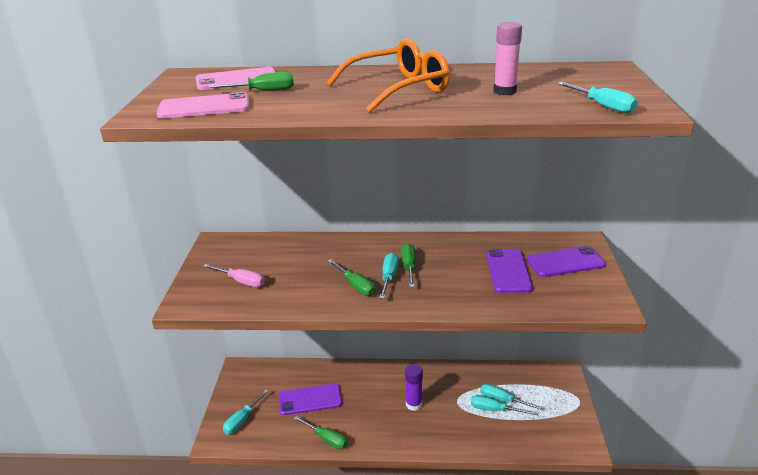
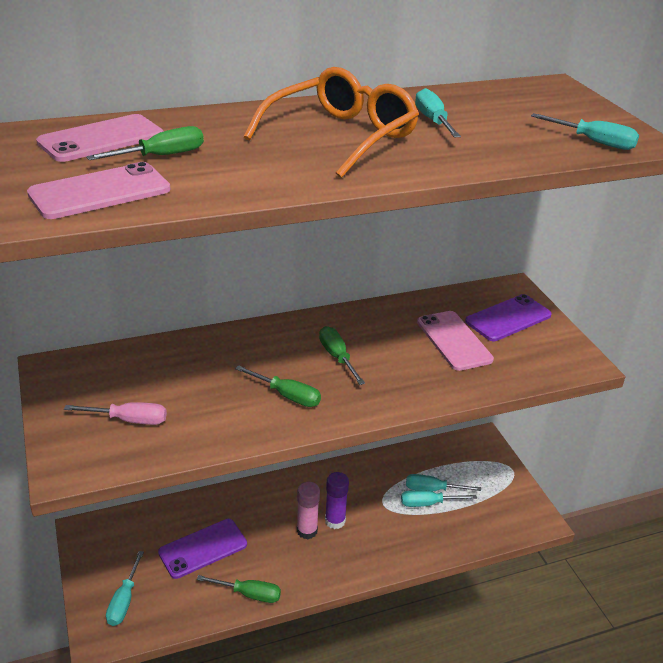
camera: 25 degrees left, 5 degrees up
(389, 277) = (321, 375): turquoise screwdriver -> turquoise screwdriver (433, 120)
(504, 91) = (471, 129): pink glue stick -> pink glue stick (307, 531)
(508, 271) = (454, 341): purple phone -> pink phone

